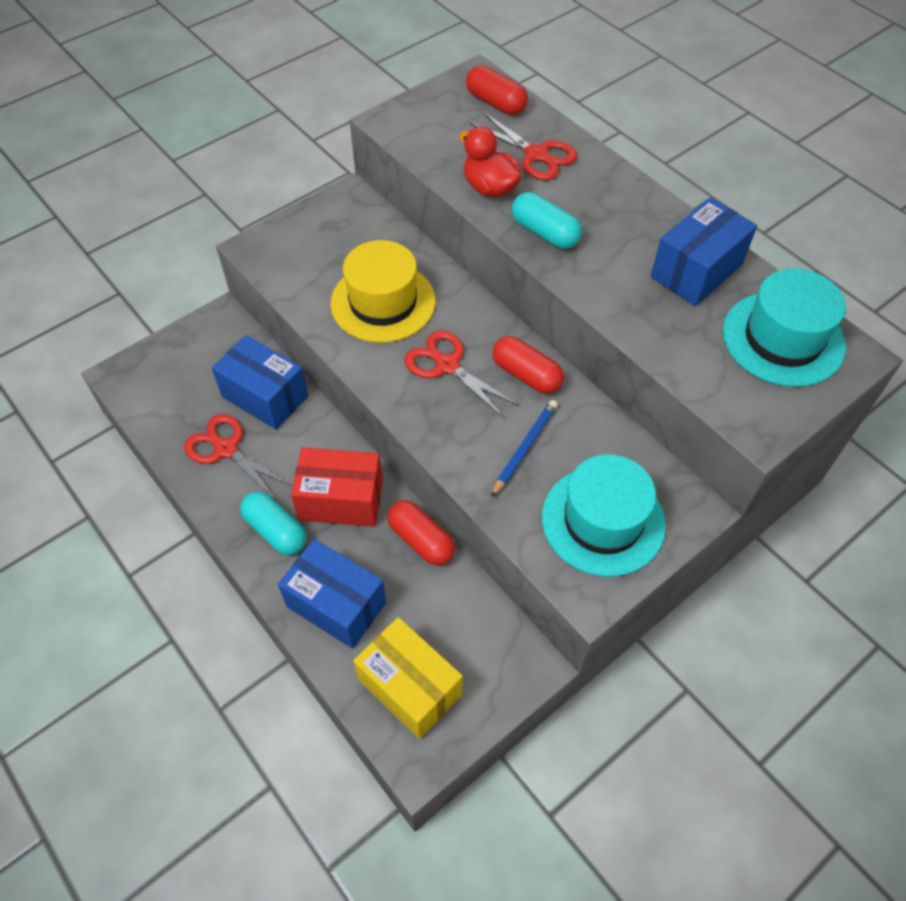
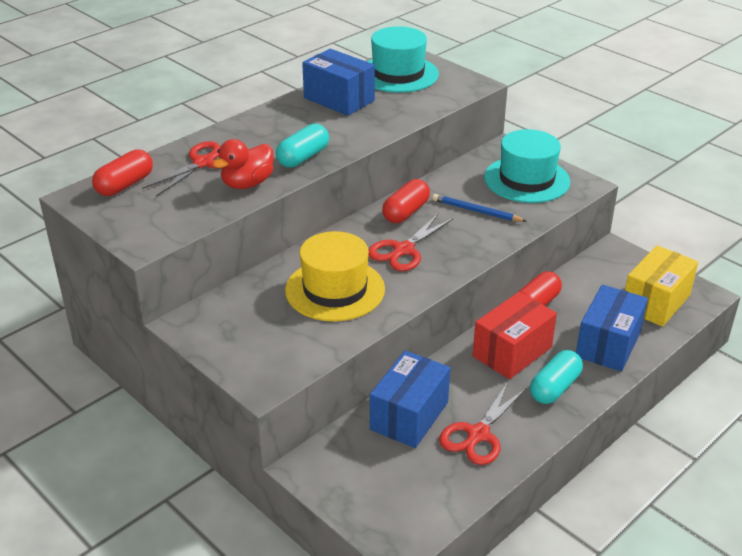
camera: 95 degrees left, 20 degrees down
(341, 500) = (512, 352): red box -> red box turned 45 degrees clockwise

